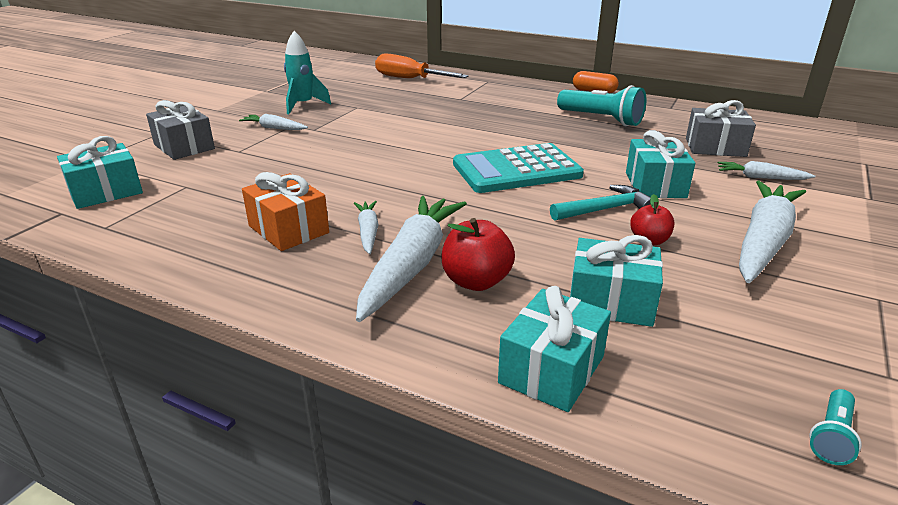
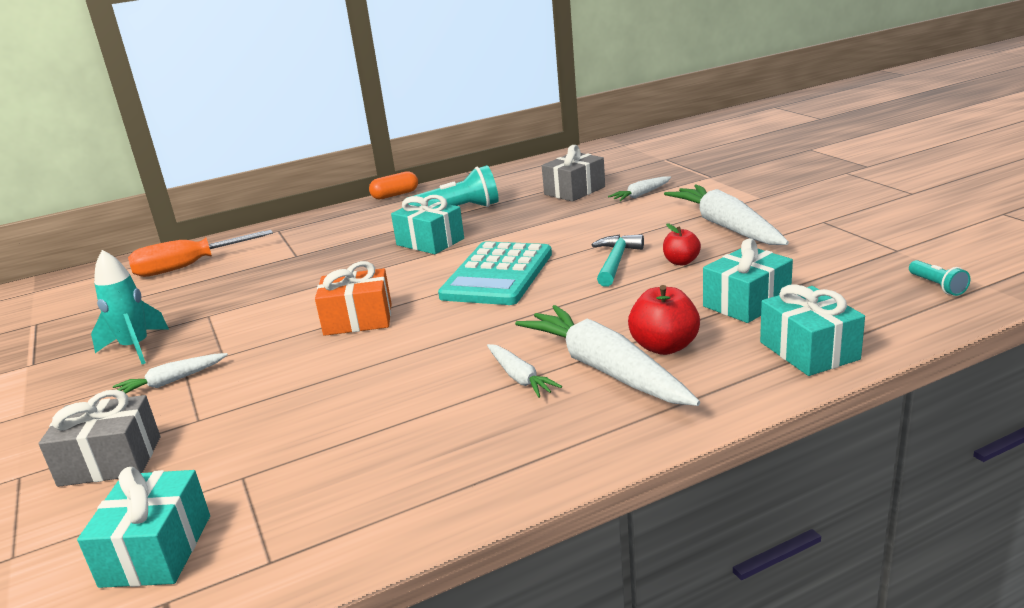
camera: 50 degrees left, 5 degrees down
(288, 229) = (455, 422): orange gift -> orange gift (358, 319)
(368, 232) = (519, 377): white carrot -> white carrot turned 150 degrees counterclockwise
(655, 185) = (602, 231): turquoise gift -> turquoise gift (430, 242)

